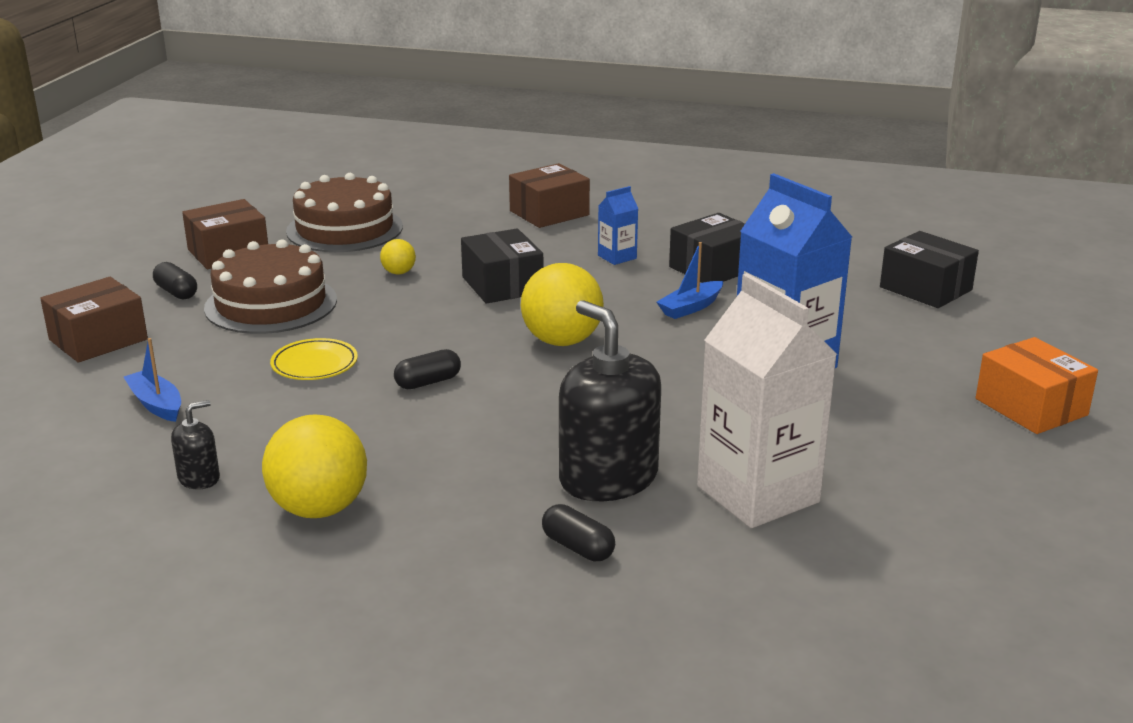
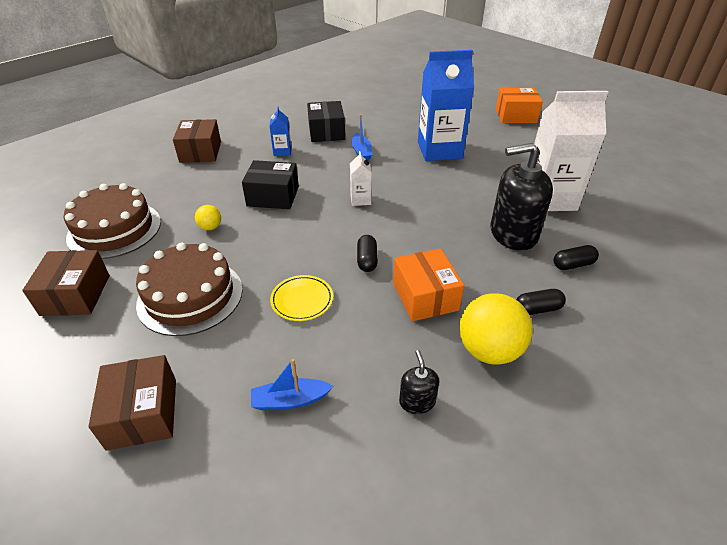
camera: 60 degrees left, 15 degrees up
(176, 292) = (110, 342): black capsule -> black capsule (537, 309)
(389, 440) = (425, 296): none -> orange box
(562, 341) = (360, 200): yellow ball -> white carton
(925, 288) = (401, 96): black box -> none

